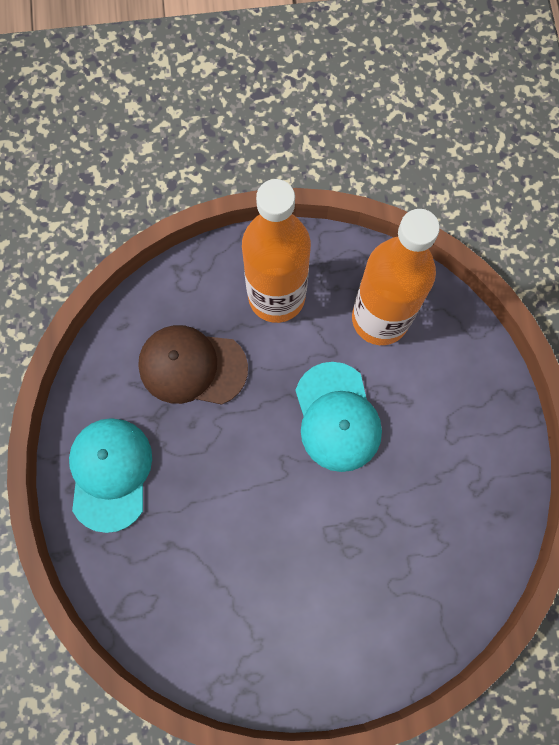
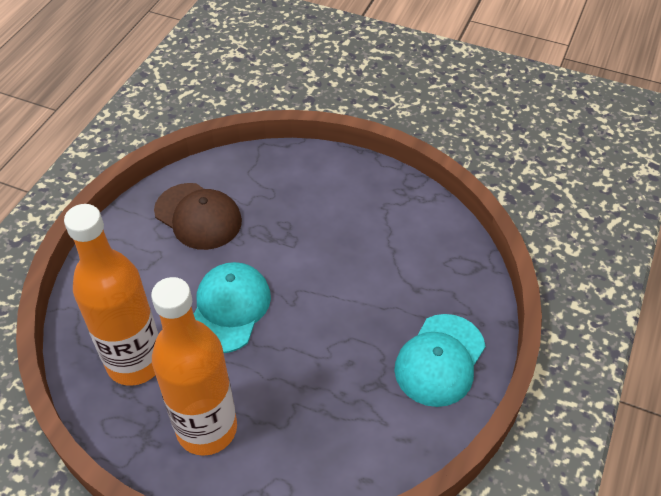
camera: 150 degrees left, 25 degrees down
(192, 366) = (321, 408): brown cap -> brown cap (198, 216)

